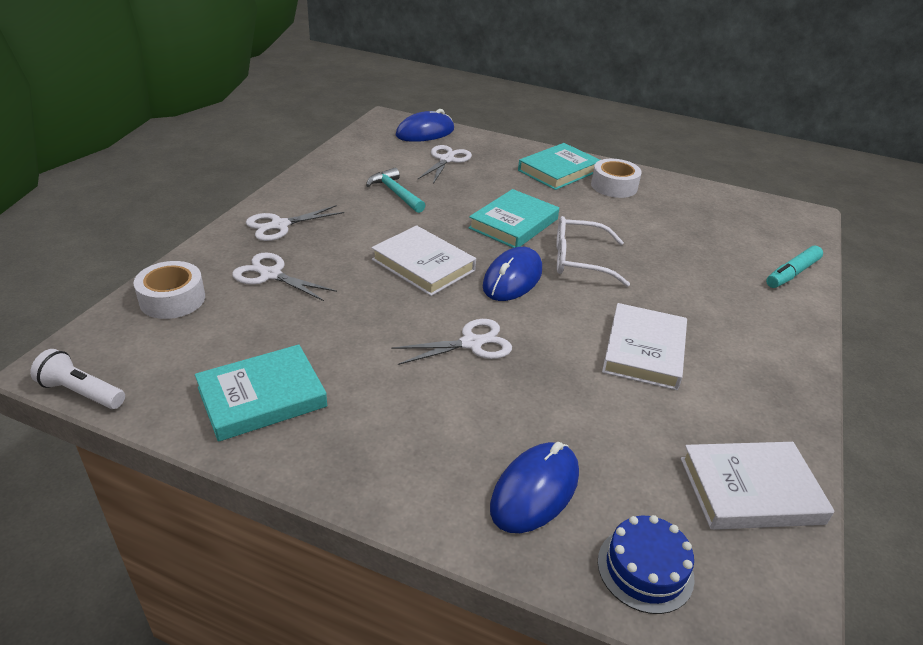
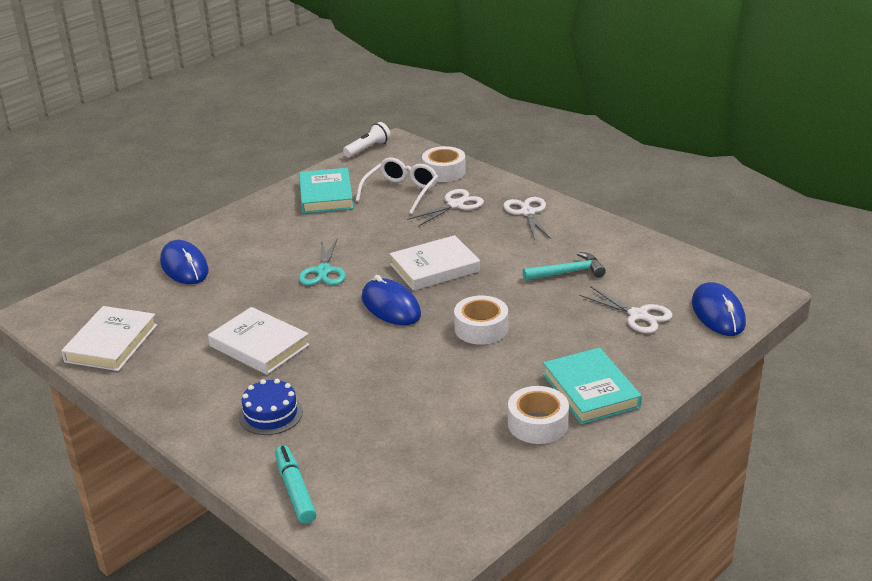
camera: 115 degrees right, 5 degrees down
(471, 343) = (323, 271): white scissors -> turquoise scissors
(513, 224) = (481, 328): turquoise book -> white tape
(580, 260) = (398, 351): white glasses -> white glasses (400, 192)
(645, 569) = (108, 287): blue cake -> blue cake (271, 414)

